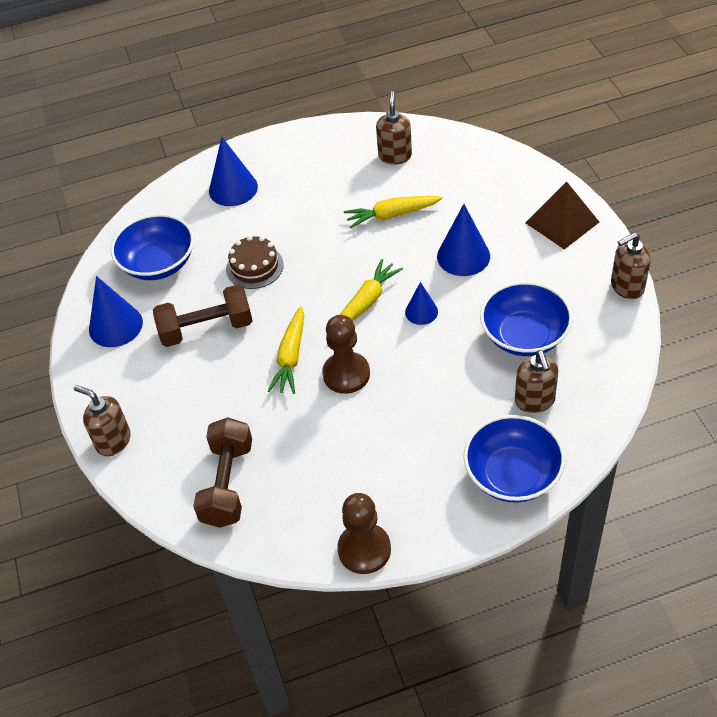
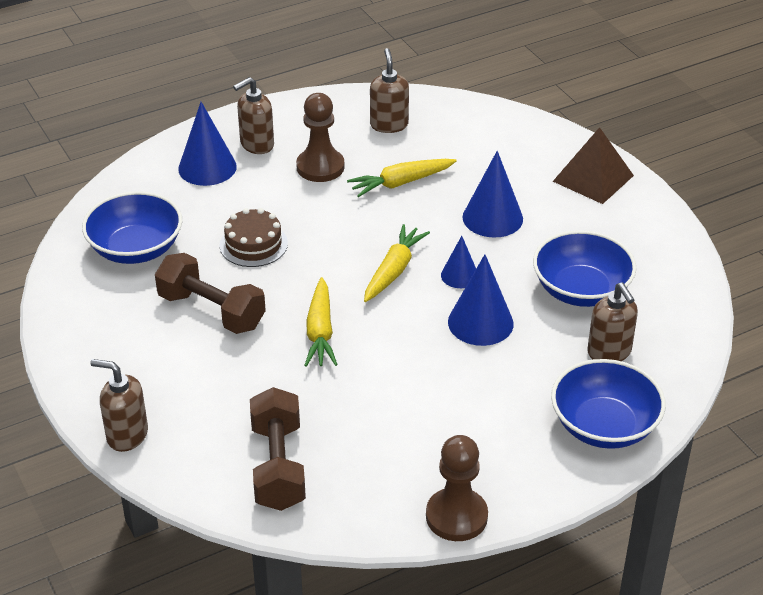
camera: 15 degrees left, 10 degrees down
(115, 326) = (99, 316): blue cone -> blue cone (480, 322)
(206, 329) = (212, 311): brown dumbbell -> brown dumbbell turned 60 degrees clockwise
(346, 374) = (389, 344): brown pawn -> brown pawn (320, 167)
(626, 287) = (679, 235): brown soap dispenser -> brown soap dispenser (256, 145)

